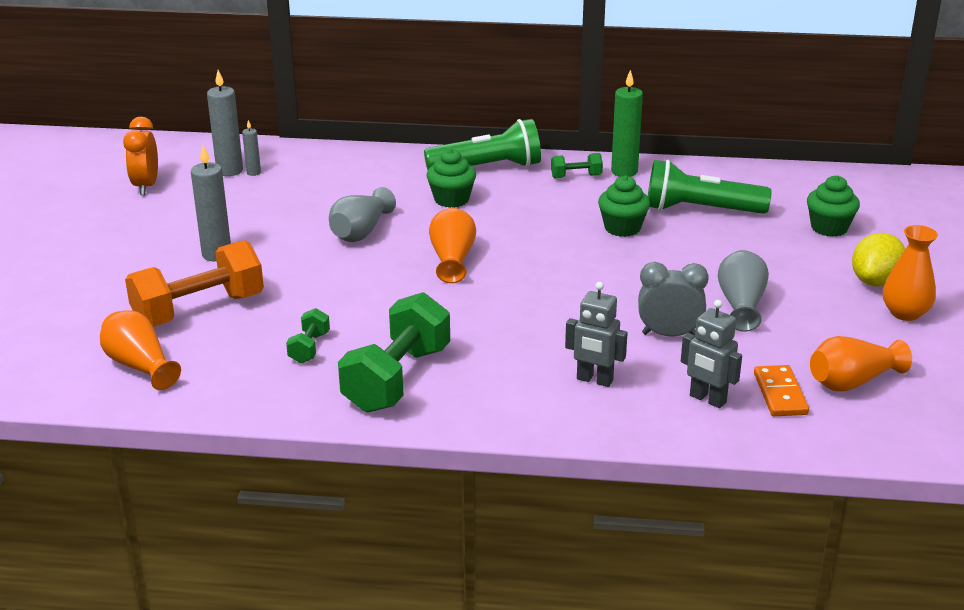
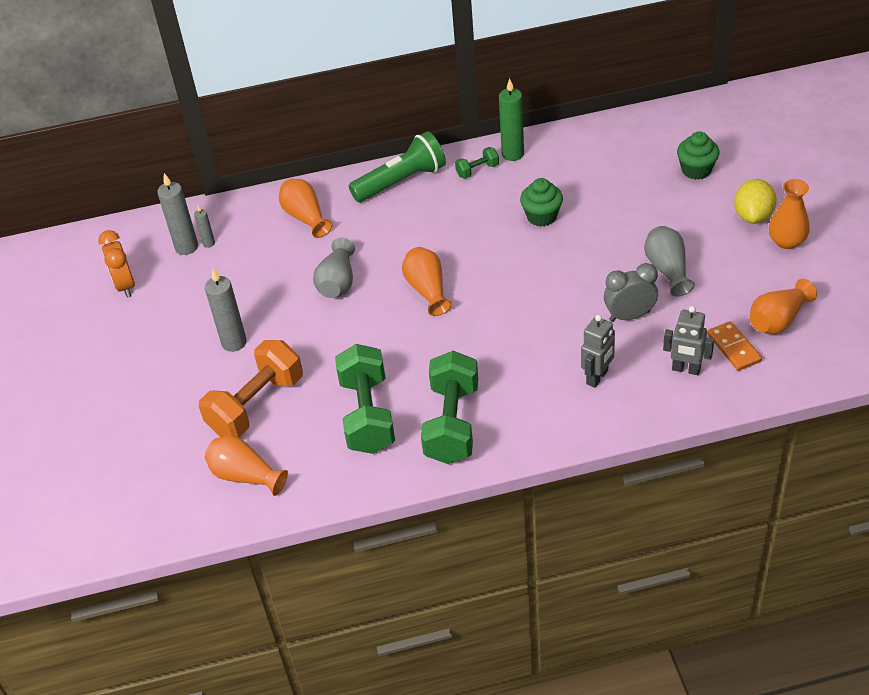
camera: 15 degrees left, 15 degrees up
(309, 348) = (367, 415): green dumbbell -> green dumbbell, size x2.15
(367, 174) = (305, 217): none -> orange vase
(451, 199) = (391, 225): green cupcake -> none
(594, 380) = (597, 377): grey robot -> grey robot turned 60 degrees counterclockwise
(700, 210) = (591, 179): green flashlight -> none

